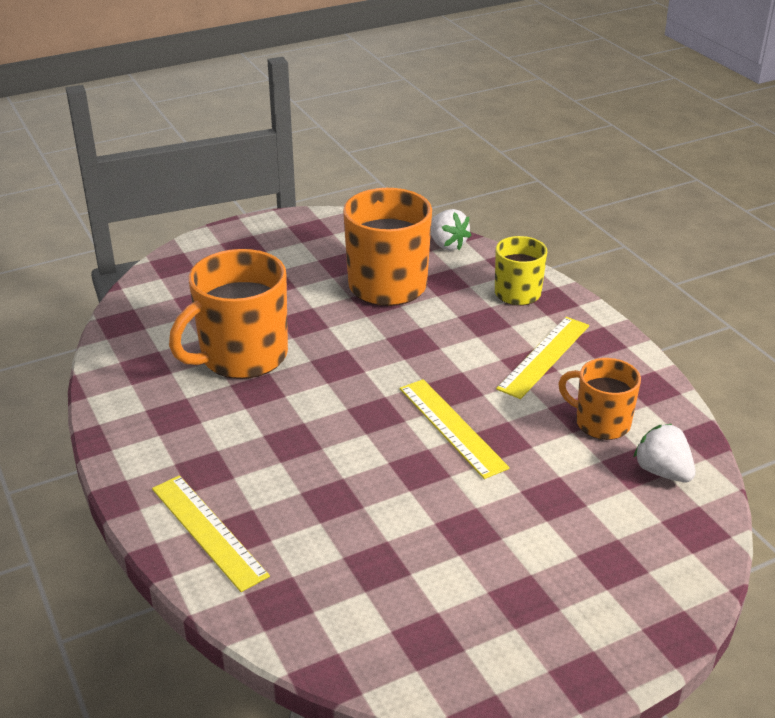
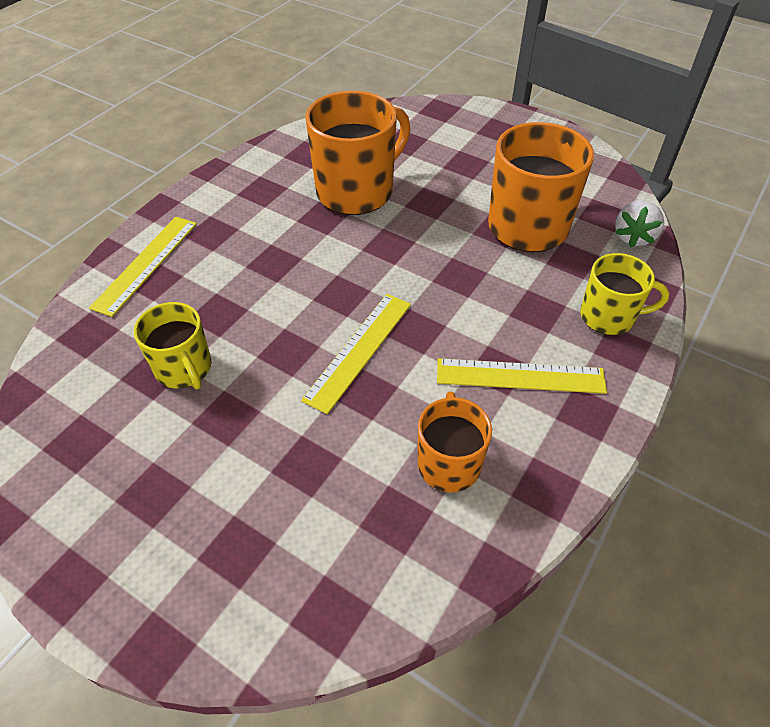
camera: 60 degrees right, 15 degrees up
(241, 356) = (357, 191): orange mug -> orange mug turned 120 degrees clockwise
(388, 541) = (184, 369): none -> yellow mug
(662, 472) = (405, 549): white strawberry -> none

